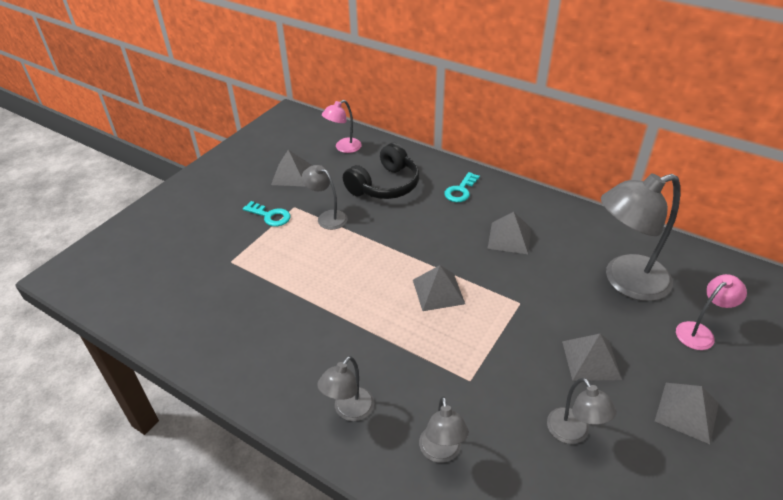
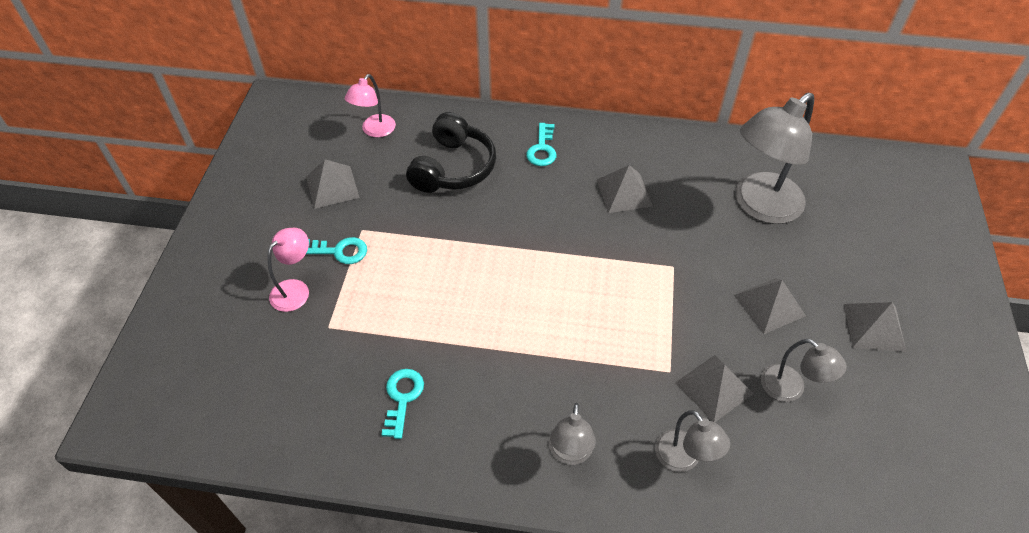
camera: 25 degrees left, 10 degrees up
(250, 325) = (402, 398): none -> turquoise key
(327, 217) = (410, 231): grey lamp -> none
(438, 291) = (585, 282): grey pyramid -> grey pyramid (714, 388)
(700, 332) = (849, 239): pink lamp -> pink lamp (295, 289)

